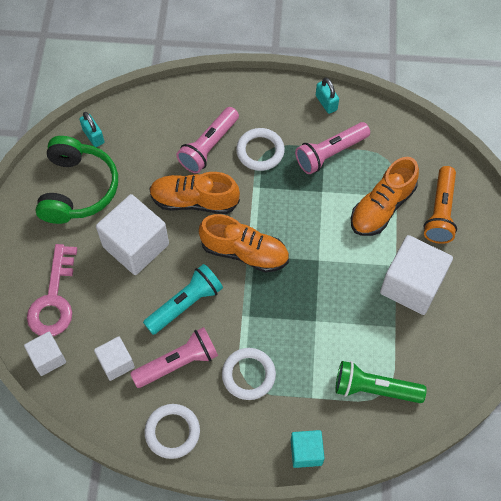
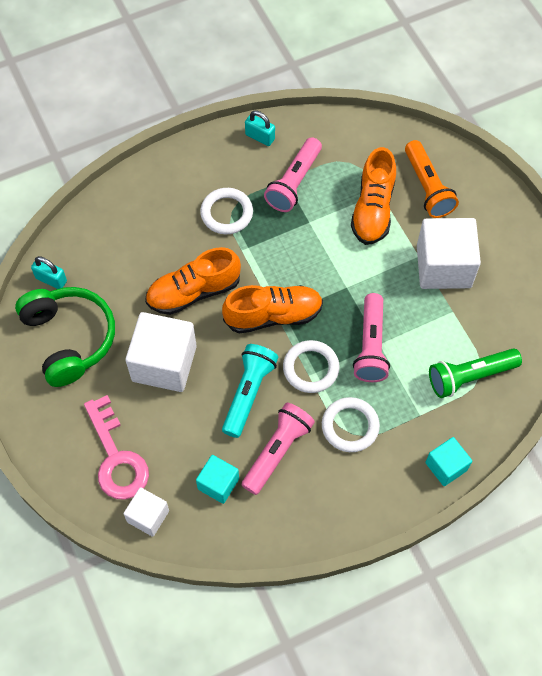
camera: 30 degrees left, 0 degrees up
(116, 363) = (218, 484): white cube -> turquoise cube
(172, 432) = (313, 517): white ring -> white ring (311, 368)
(208, 146) = (174, 233): pink flashlight -> pink flashlight (370, 346)

